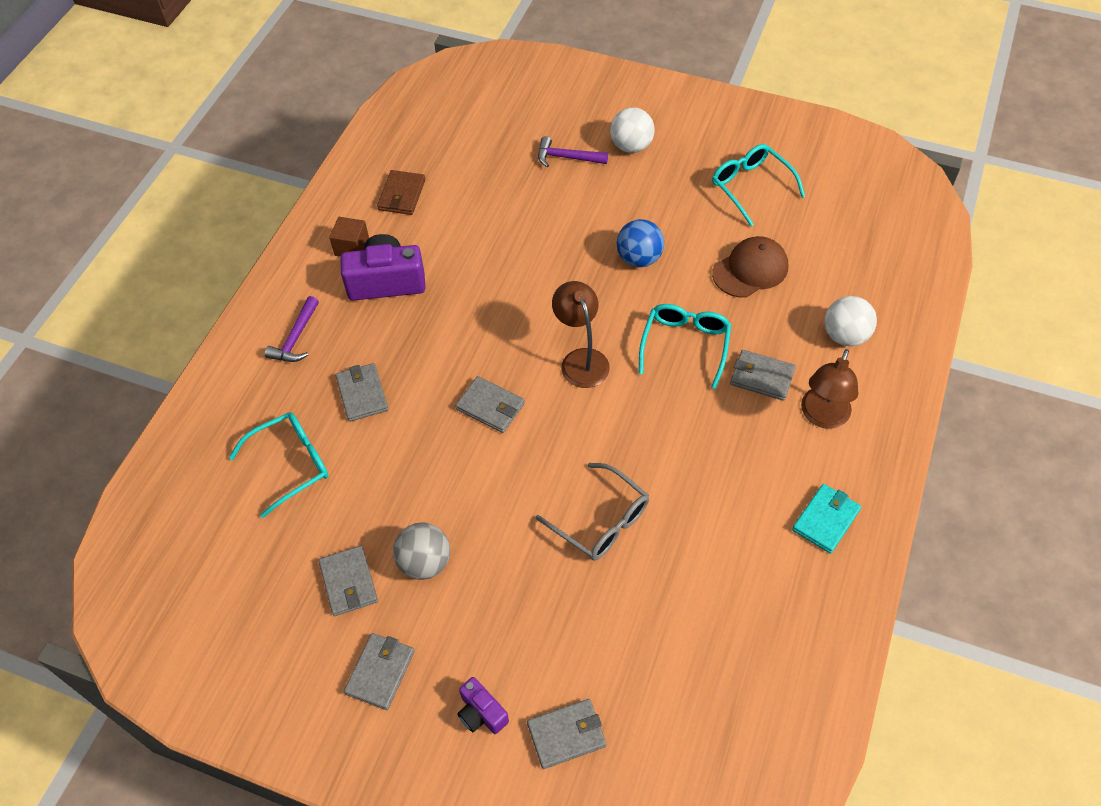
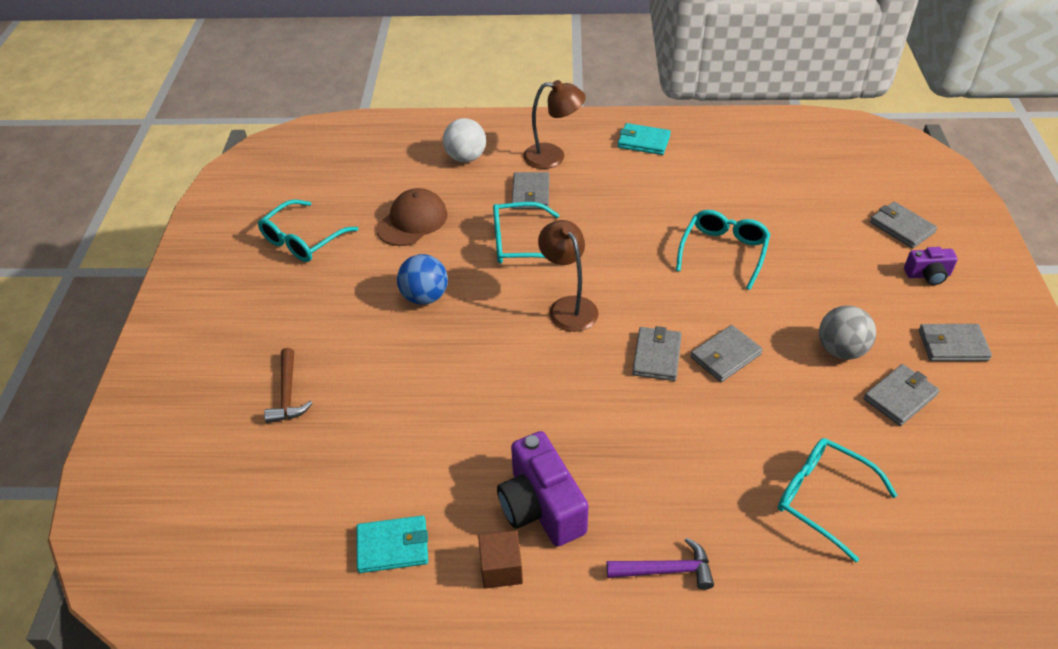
camera: 110 degrees left, 10 degrees down
(362, 394) = (702, 468): grey wallet -> grey wallet (725, 356)
(402, 195) = (393, 546): brown wallet -> turquoise wallet
(481, 713) = (927, 275): purple camera -> purple camera turned 60 degrees clockwise
(567, 157) = (288, 394): purple hammer -> brown hammer
(581, 359) = (568, 306): brown lamp -> brown lamp turned 105 degrees clockwise
(601, 521) = (723, 252): grey glasses -> turquoise glasses
(631, 146) = (258, 342): white ball -> none
(750, 270) = (412, 221): brown cap -> brown cap turned 90 degrees clockwise

